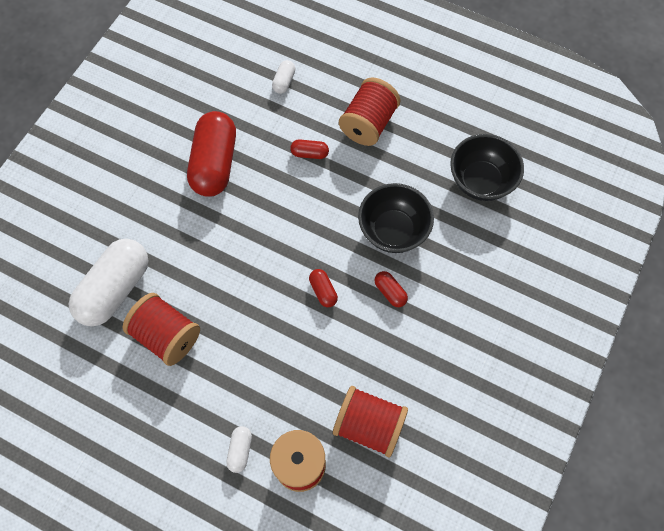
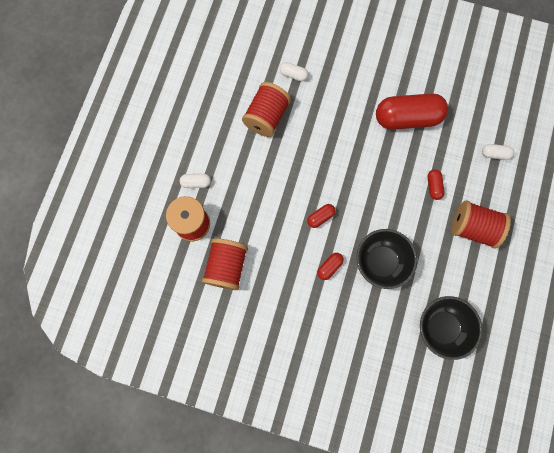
camera: 80 degrees right, 10 degrees up
(115, 289) = (293, 75): white capsule -> white capsule, size x0.43

